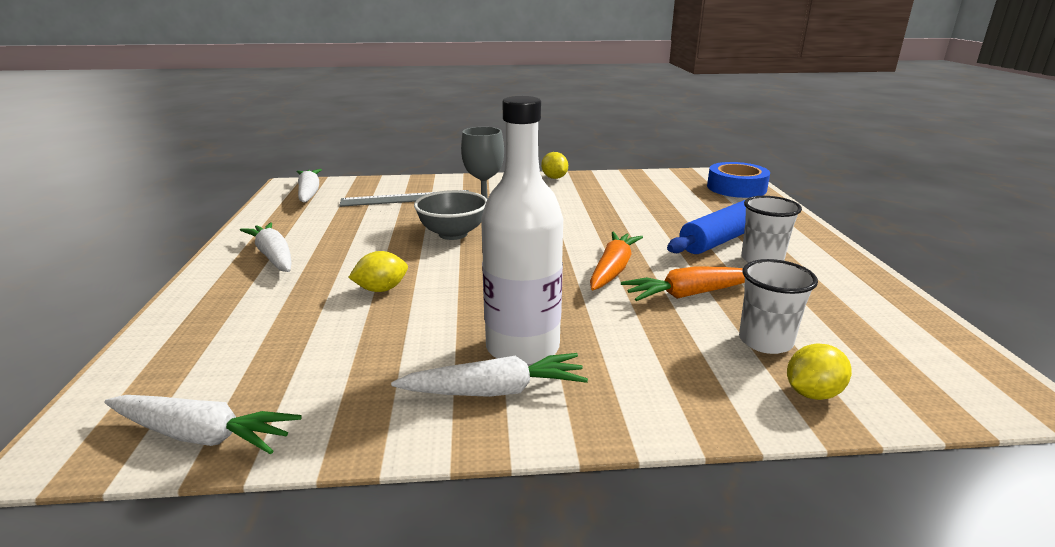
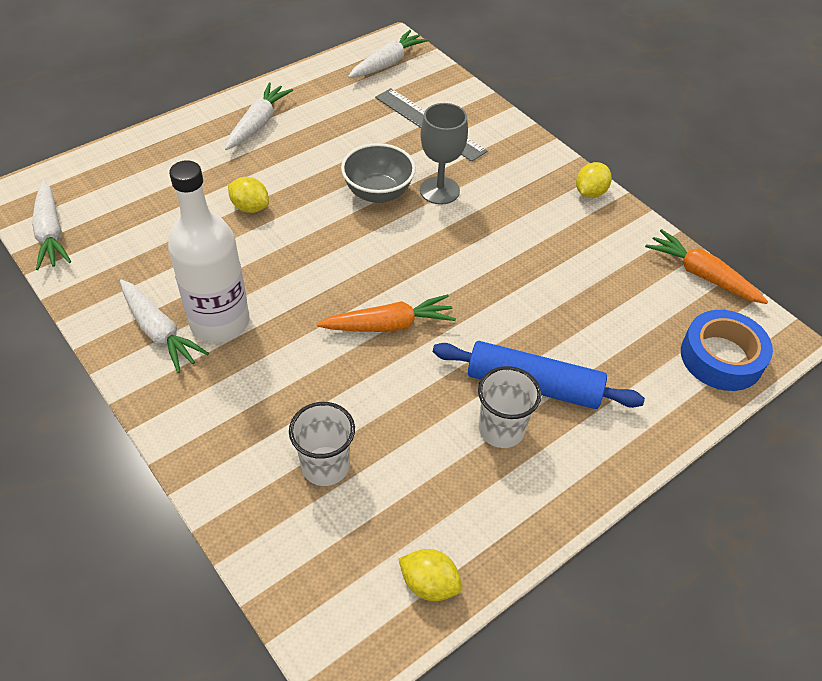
camera: 55 degrees right, 25 degrees up
(689, 294) = (378, 393): orange carrot -> orange carrot (701, 275)
(812, 393) = (261, 511): yellow lemon -> yellow lemon (429, 584)

